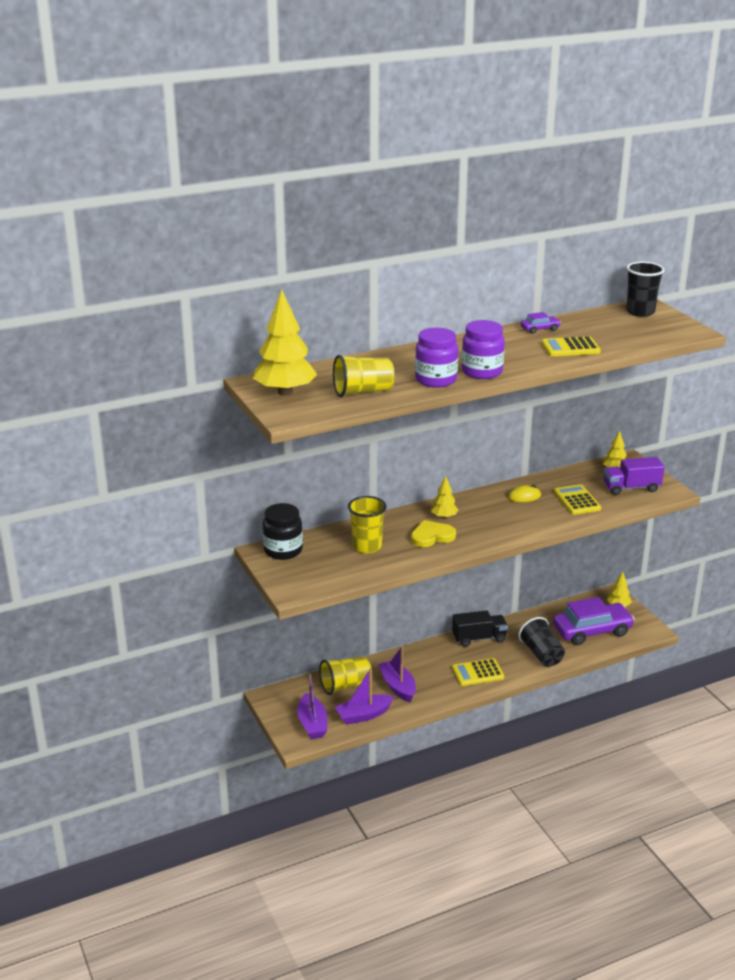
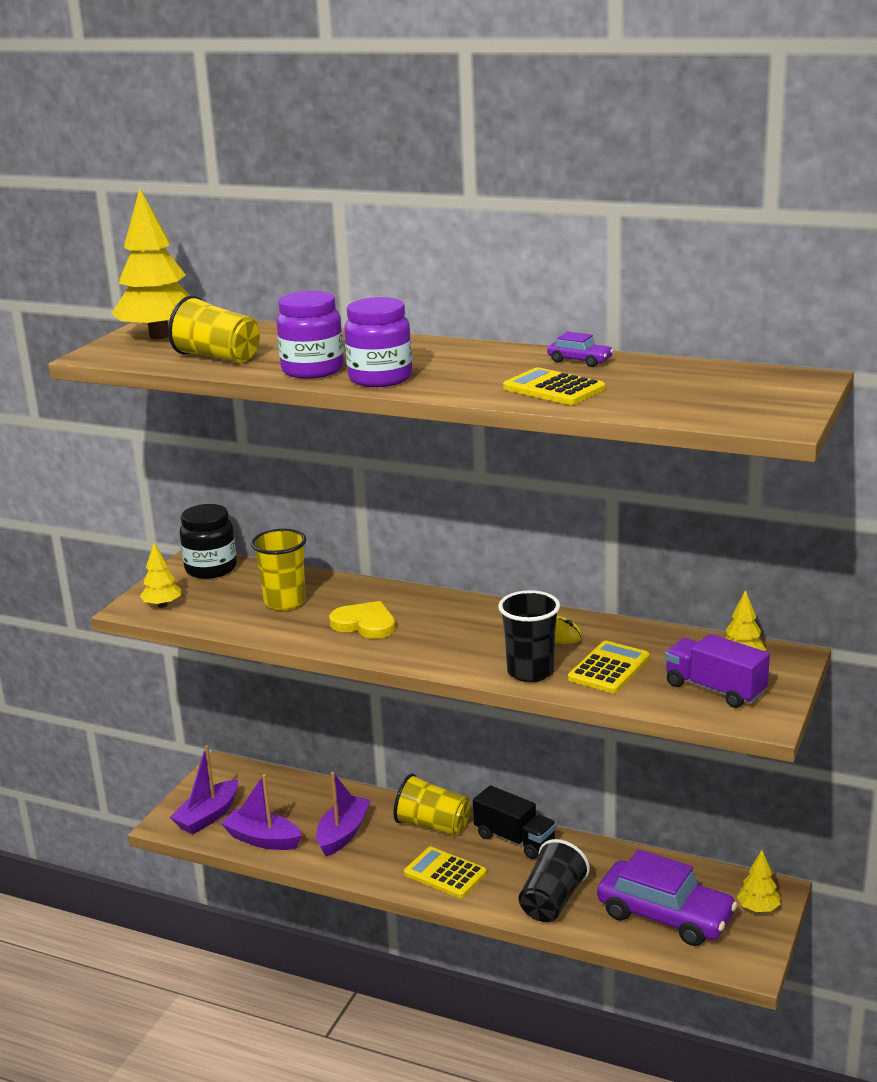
camera: 50 degrees right, 5 degrees down
(345, 685) = (299, 800): yellow cup -> yellow cup (433, 825)
(444, 517) = (421, 612): yellow tree -> yellow tree (162, 605)
(640, 312) = (772, 381): black cup -> black cup (530, 672)

